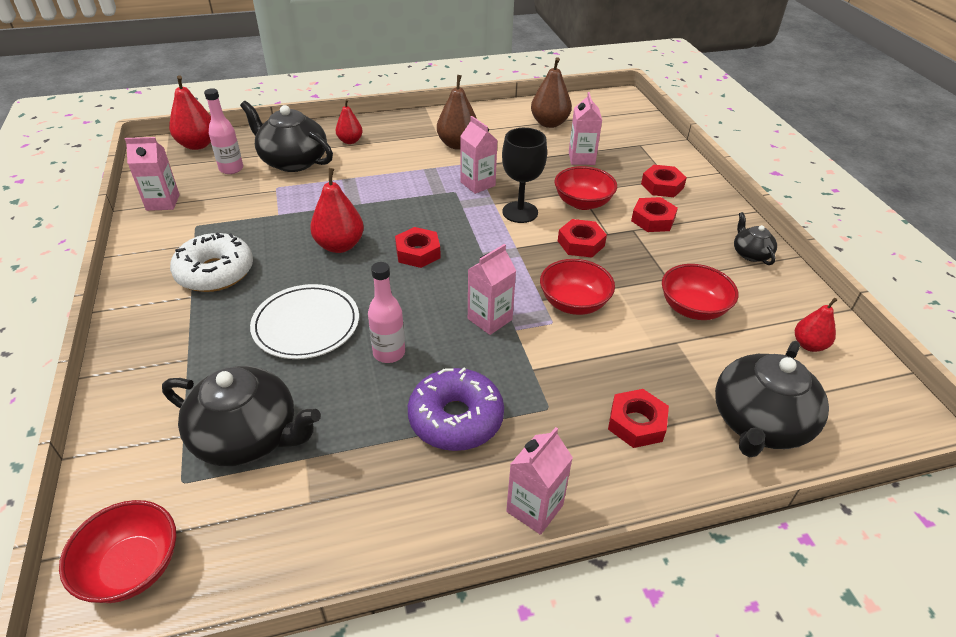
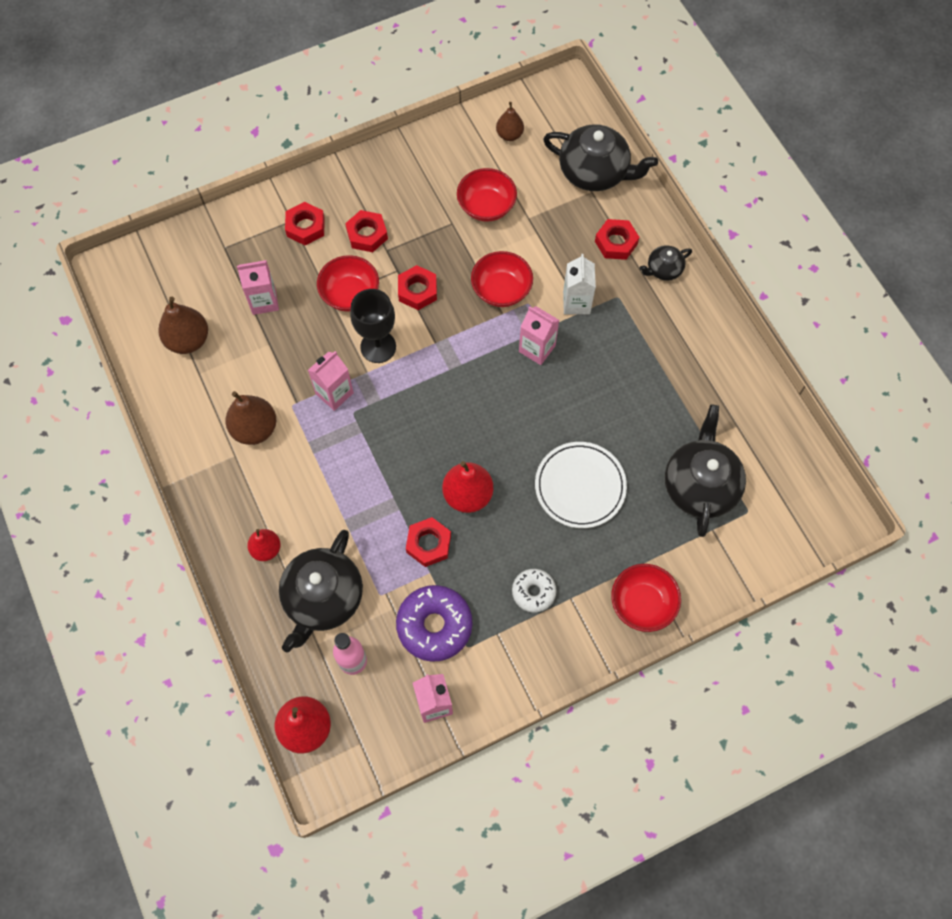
camera: 100 degrees left, 25 degrees up
(132, 567) = (811, 511): red bowl -> red bowl (642, 603)
(215, 272) = (533, 592): white donut -> white donut, size x0.59
(389, 353) = (594, 414): pink bottle -> none
(418, 252) = (462, 423): red nut -> red nut (428, 544)
(456, 418) = (644, 353): purple donut -> purple donut (434, 625)
(534, 508) = (700, 296): pink carton -> none
(546, 364) = (576, 302): none -> white carton
(750, 253) = (403, 162): black teapot -> black teapot (663, 269)
(809, 345) = (509, 135): red pear -> brown pear

